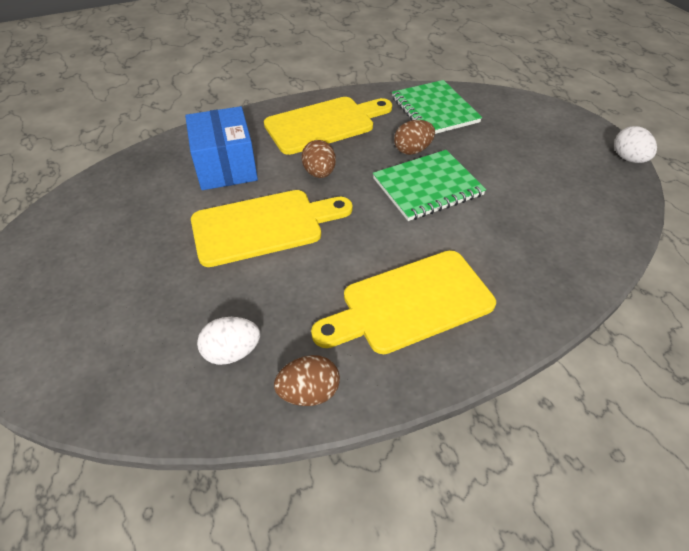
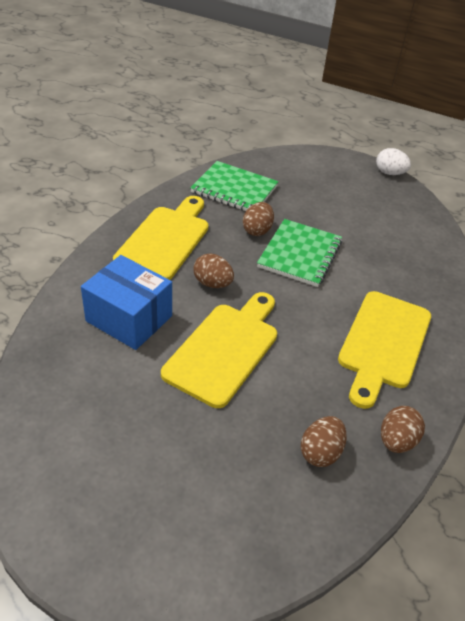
camera: 45 degrees left, 5 degrees down
(232, 352) = (320, 452): white egg -> brown egg

